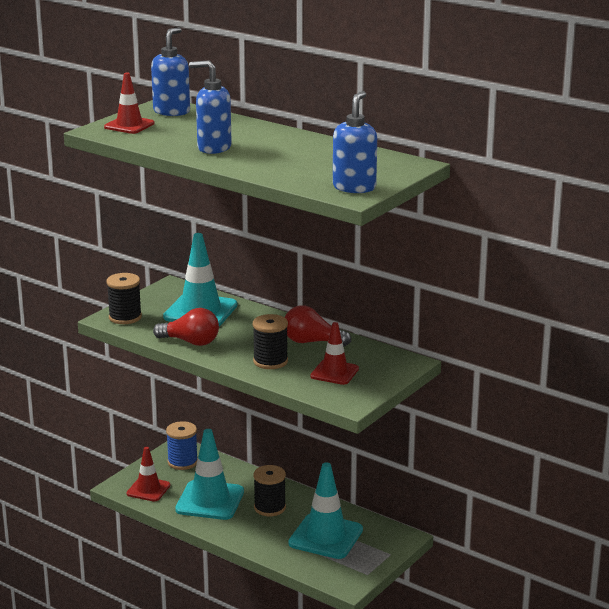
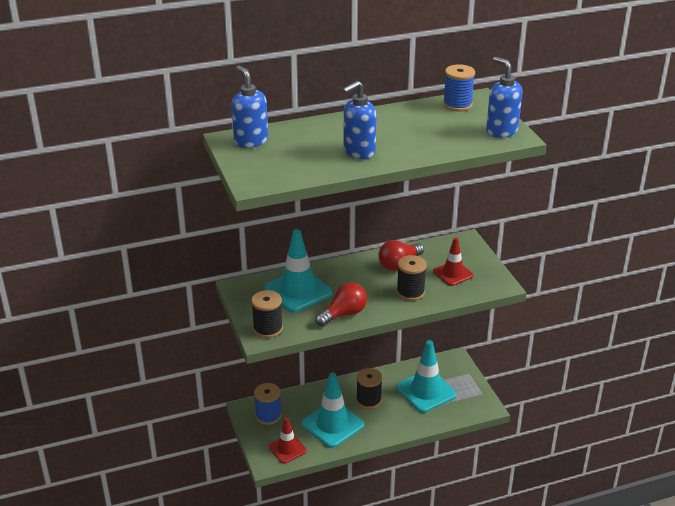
camera: 55 degrees left, 10 degrees up
(129, 125) = (260, 167): red traffic cone -> none
(381, 160) = (457, 105): none -> blue spool

